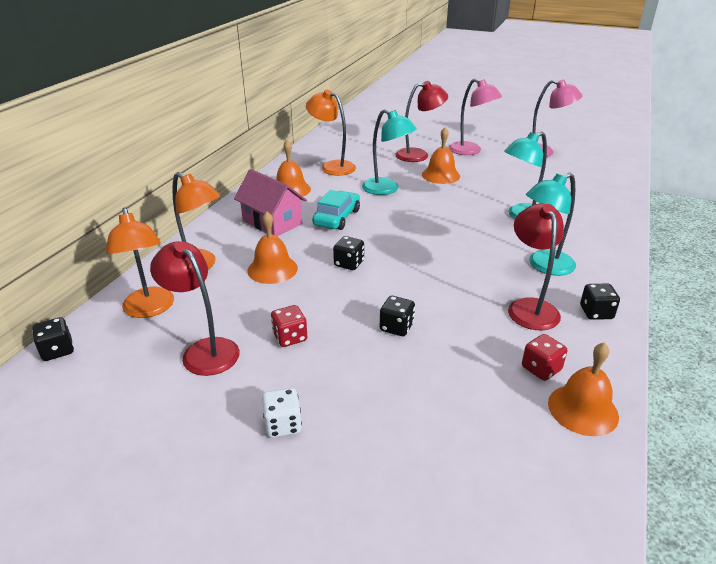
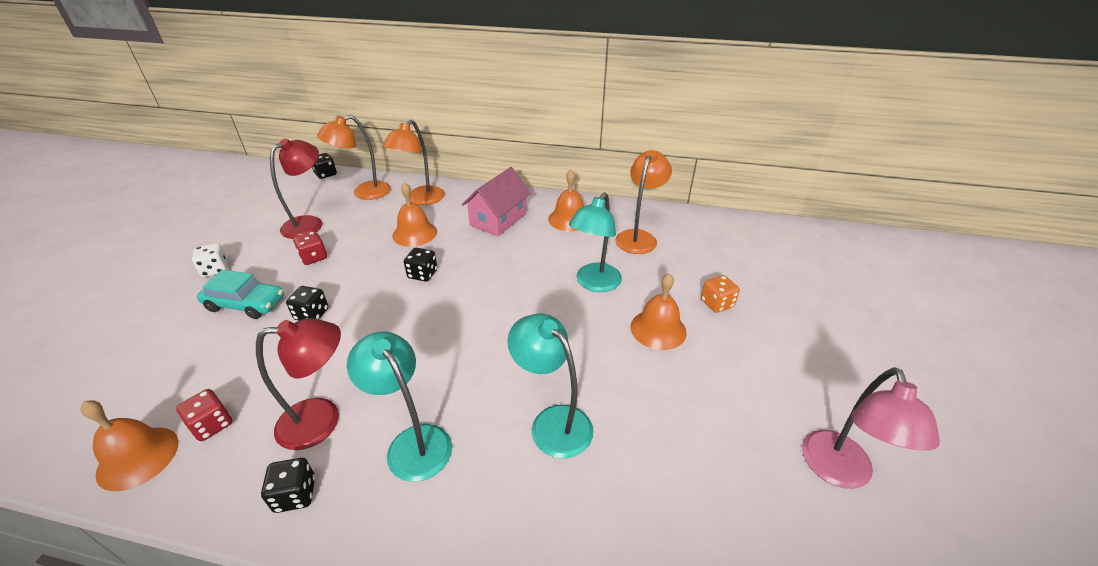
camera: 80 degrees right, 5 degrees up
(337, 218) = (514, 256): turquoise car -> turquoise car (245, 304)
(419, 155) = (716, 304): red lamp -> orange dice
(470, 151) = (769, 360): pink lamp -> none

